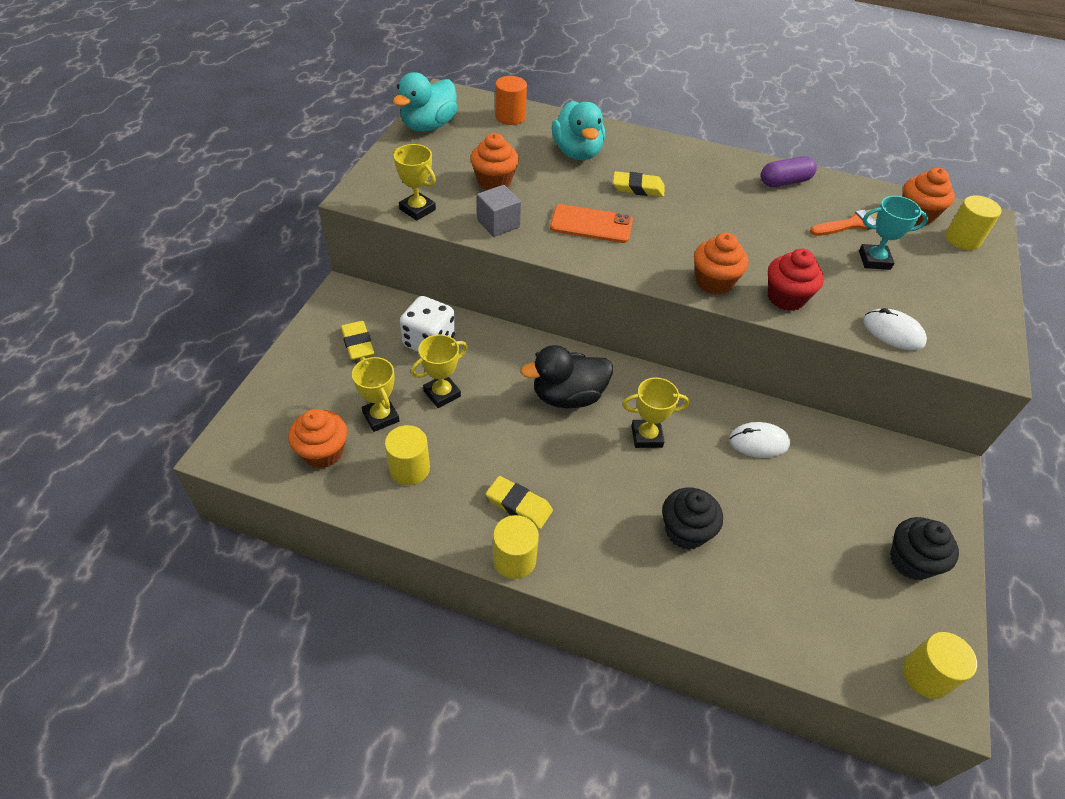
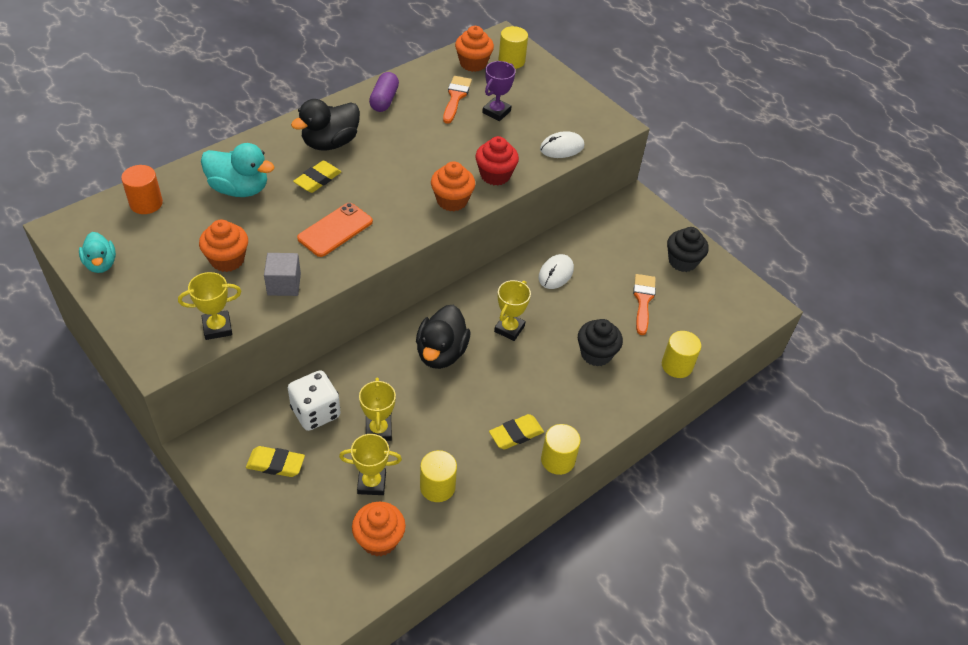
camera: 60 degrees left, 0 degrees up
(428, 126) = (101, 264): turquoise duck -> turquoise duck, size x0.62
(690, 175) = (330, 143): none -> black duck
(806, 545) = (643, 301): none -> orange brush
(874, 260) = (496, 112): turquoise trophy -> purple trophy
(926, 675) = (749, 305): yellow cylinder -> yellow cylinder (677, 365)

